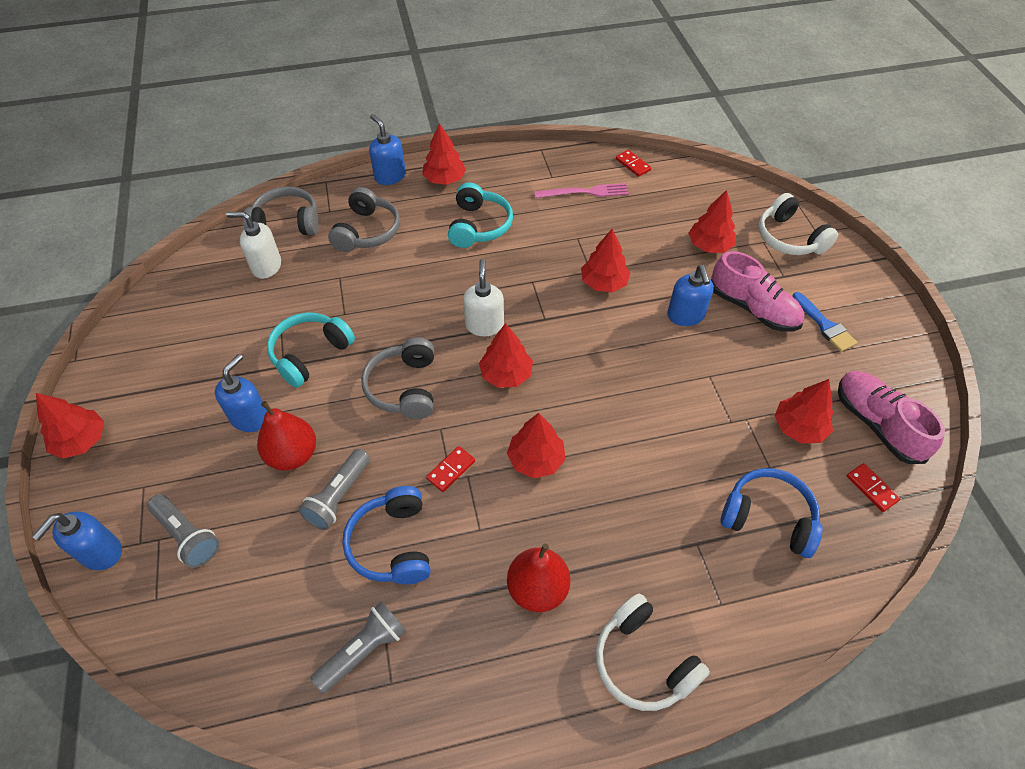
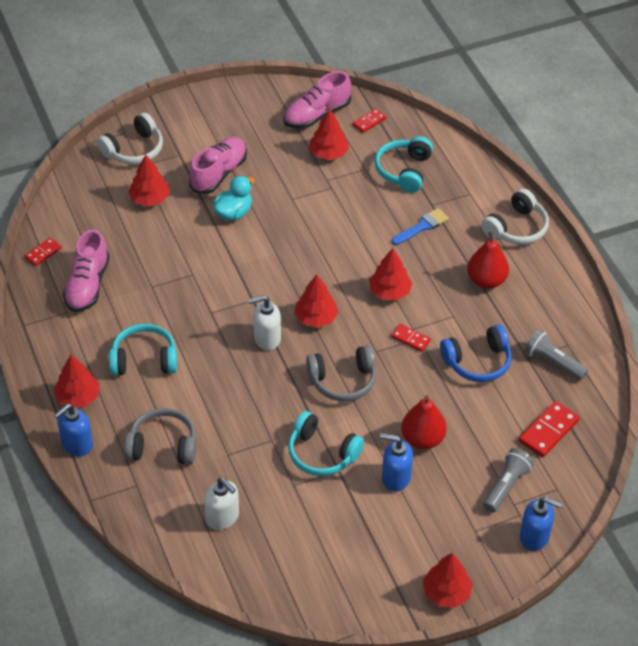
camera: 100 degrees left, 5 degrees down
(249, 612) = (548, 431): none -> red domino
(266, 266) = (222, 517): white soap dispenser -> white soap dispenser turned 45 degrees counterclockwise
(286, 223) = (158, 518): grey headphones -> none
(339, 496) = (449, 401): grey flashlight -> none
(585, 192) = (87, 285): pink fork -> pink shoe
(604, 283) = (205, 265): red tree -> none
(685, 316) = (234, 213): blue soap dispenser -> turquoise duck
(768, 518) = (404, 171): blue headphones -> turquoise headphones
(825, 325) = (229, 134): blue brush -> blue brush (422, 226)

